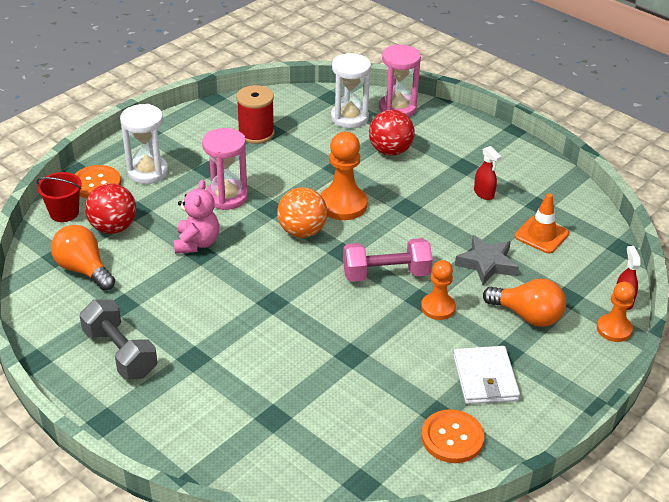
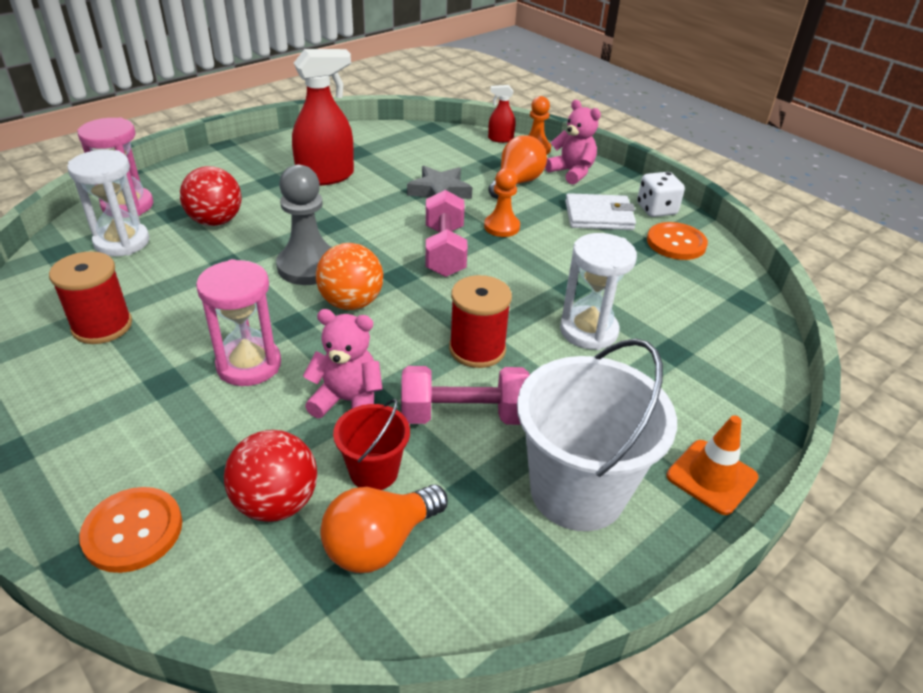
camera: 85 degrees left, 0 degrees up
(64, 213) = (205, 581): red bucket -> red bucket (374, 471)
(120, 353) = (577, 491): grey dumbbell -> white bucket
(148, 172) = (135, 455): white hourglass -> white hourglass (588, 331)
(187, 297) = (464, 415): none -> pink dumbbell
(258, 300) = (477, 349): none -> red spool
(343, 204) = (308, 266): orange pawn -> grey pawn
(484, 193) = (326, 176): red spray bottle -> red spray bottle, size x2.05
(517, 427) = (656, 209): none -> white dice
(541, 235) = (403, 158): orange traffic cone -> orange traffic cone (711, 477)
(571, 358) = (571, 172): none -> pink teddy bear

